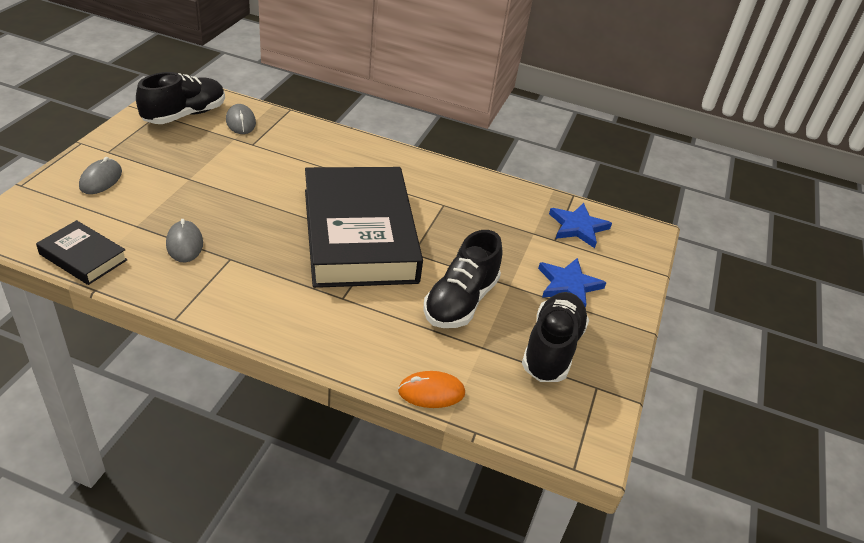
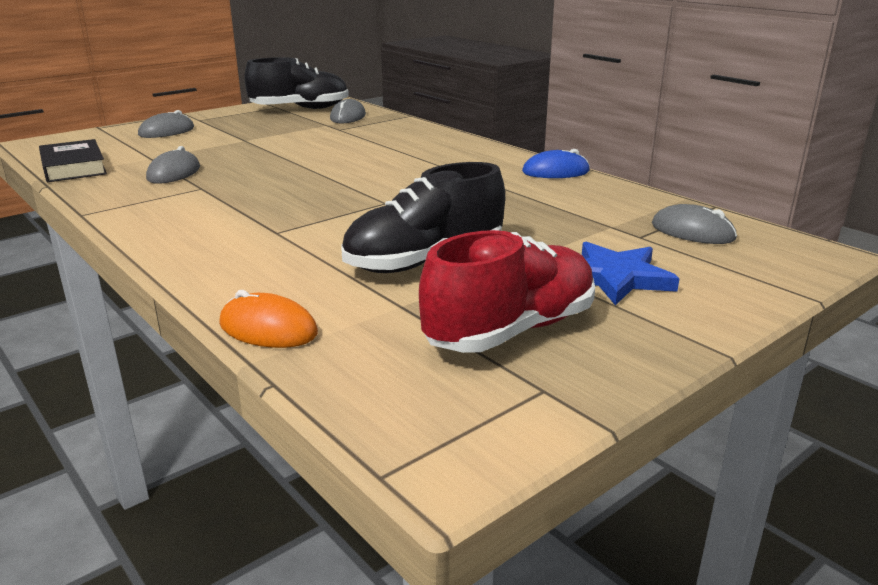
camera: 35 degrees right, 15 degrees down
(359, 235) = (366, 193): black book -> none
(459, 175) = (555, 172): none -> blue mouse
(551, 349) = (510, 330): black shoe -> red shoe
(578, 227) = (692, 231): blue star -> grey mouse

